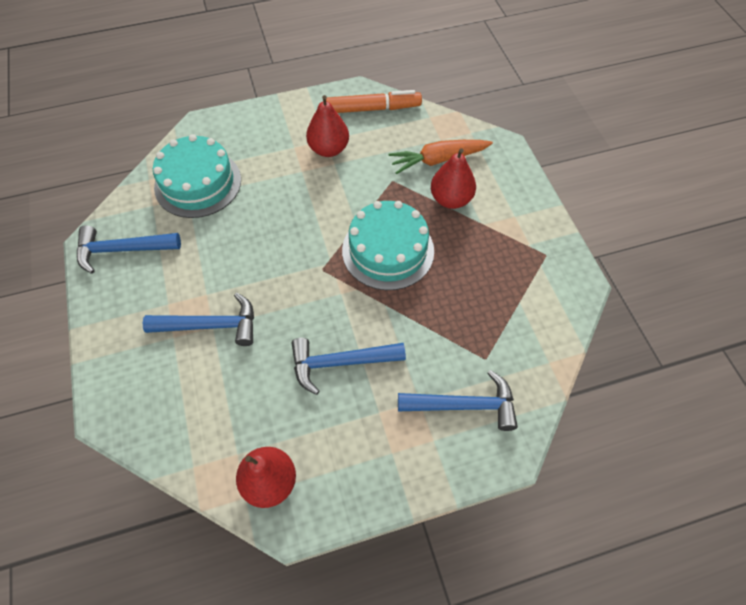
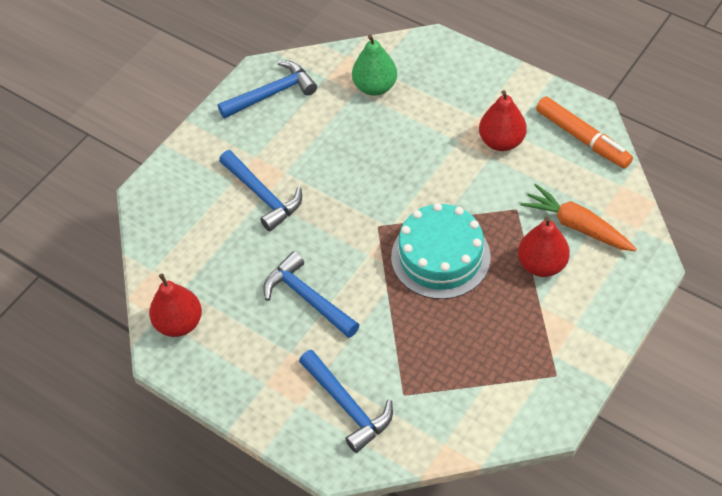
camera: 55 degrees right, 5 degrees down
(122, 250) = (272, 94): blue hammer -> blue hammer turned 105 degrees clockwise
(198, 183) = (375, 87): turquoise cake -> green pear

